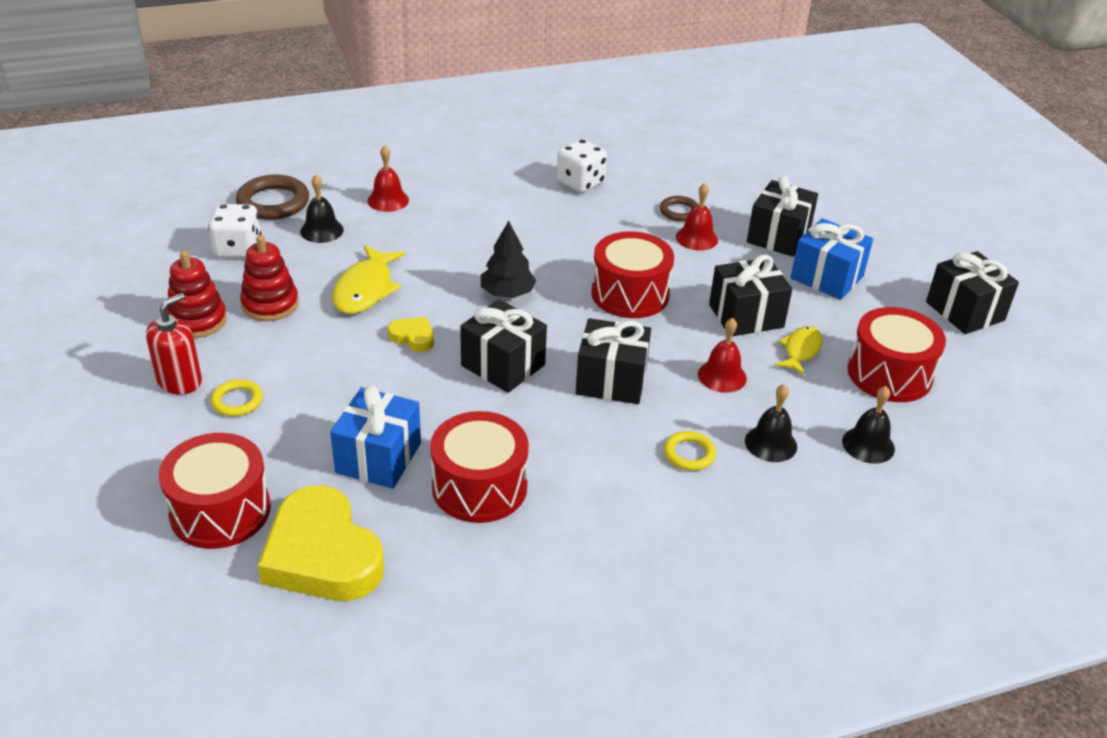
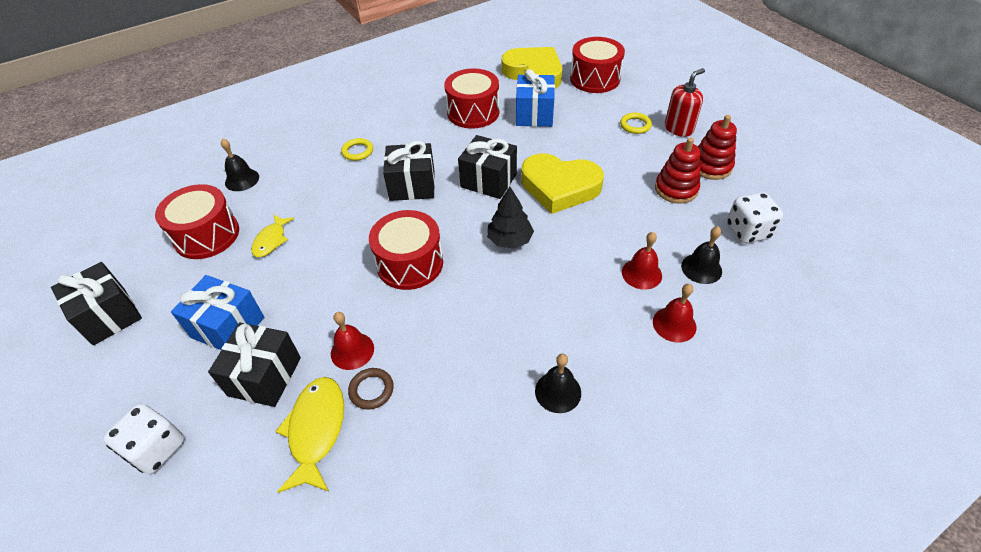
camera: 170 degrees right, 10 degrees up
(180, 381) = (678, 128): red soap dispenser -> red soap dispenser turned 150 degrees counterclockwise
(273, 202) = (773, 291): brown ring -> none
(366, 289) = (619, 217): yellow fish -> yellow fish (316, 430)
(413, 337) = (559, 187): yellow heart -> yellow heart, size x2.26
(580, 183) = (490, 412): white dice -> white dice (157, 448)
(722, 376) = (334, 206): red bell -> red bell (641, 273)
(746, 316) = (311, 263): black gift -> none
(771, 443) = (306, 168): black bell -> black bell (558, 391)

